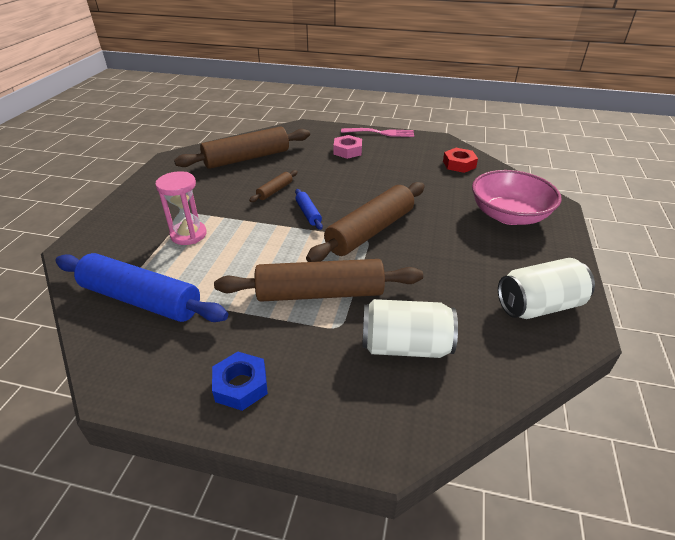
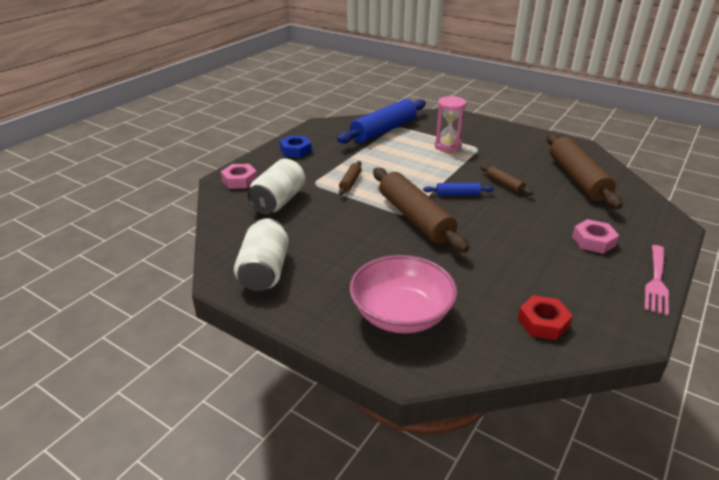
camera: 110 degrees right, 5 degrees down
(320, 293) = (350, 182): brown rolling pin -> brown rolling pin, size x0.45
(376, 421) = (239, 180): none -> pink nut

